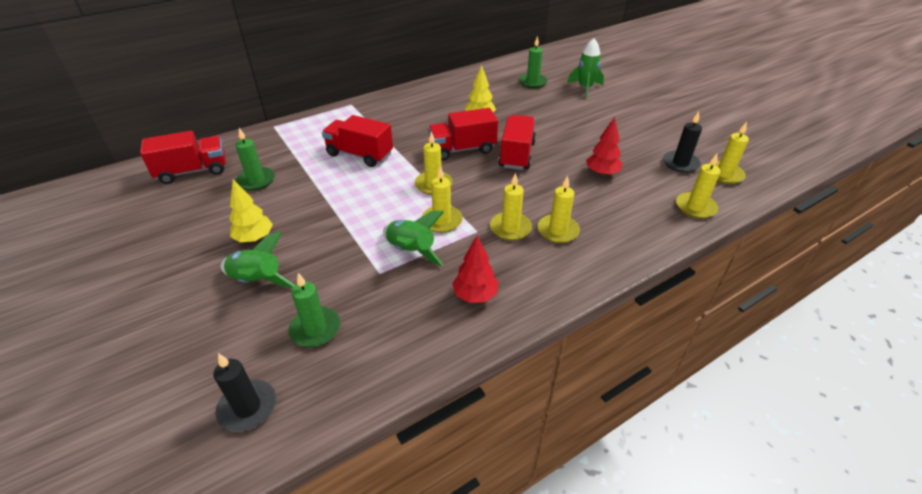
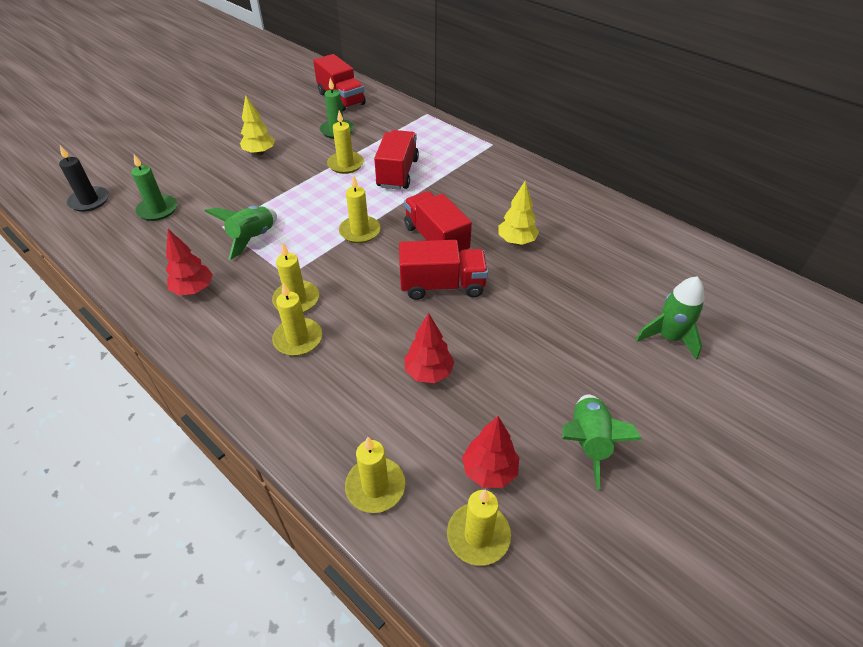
camera: 75 degrees right, 5 degrees up
(257, 280) = (210, 169): green rocket -> green rocket (588, 442)
(442, 221) = (300, 249): yellow candle -> yellow candle (345, 164)
(532, 82) = (646, 276): green candle -> none
(680, 163) = (489, 471): black candle -> red tree

